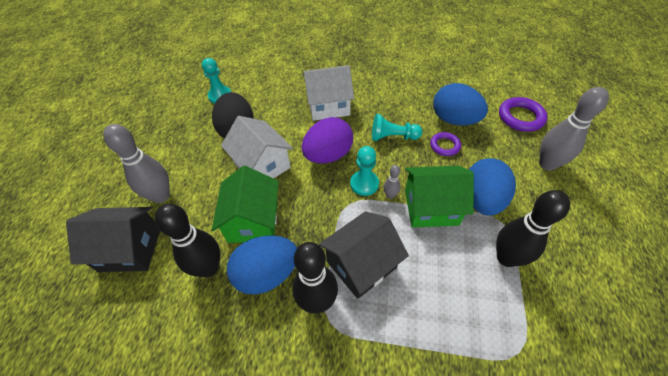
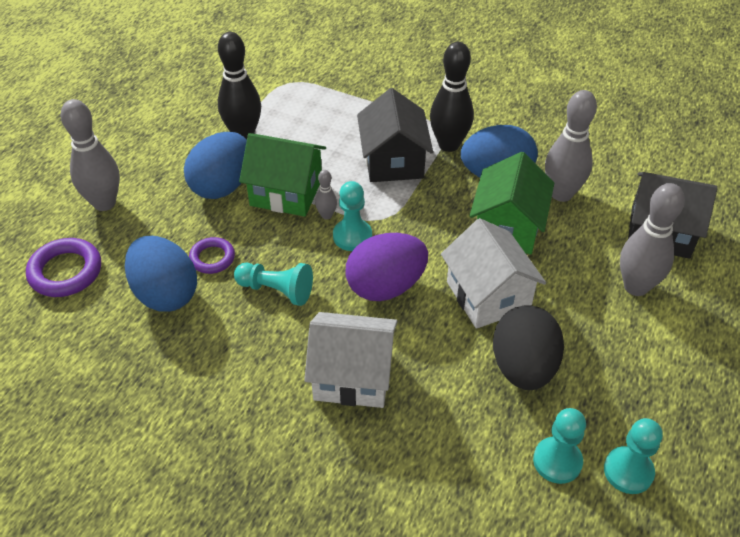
camera: 165 degrees left, 5 degrees down
(186, 99) = (628, 471): none -> turquoise pawn
(209, 268) = (561, 194): black bowling pin -> grey bowling pin
(361, 264) = (393, 161): black house -> black house turned 75 degrees counterclockwise

